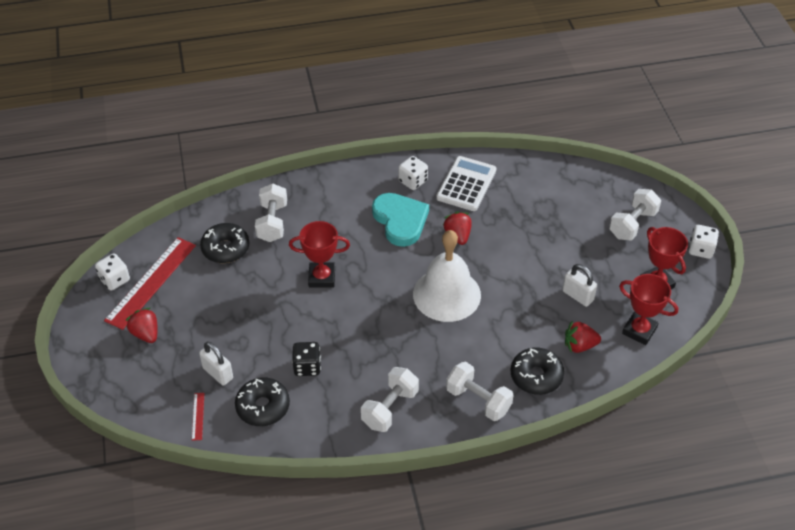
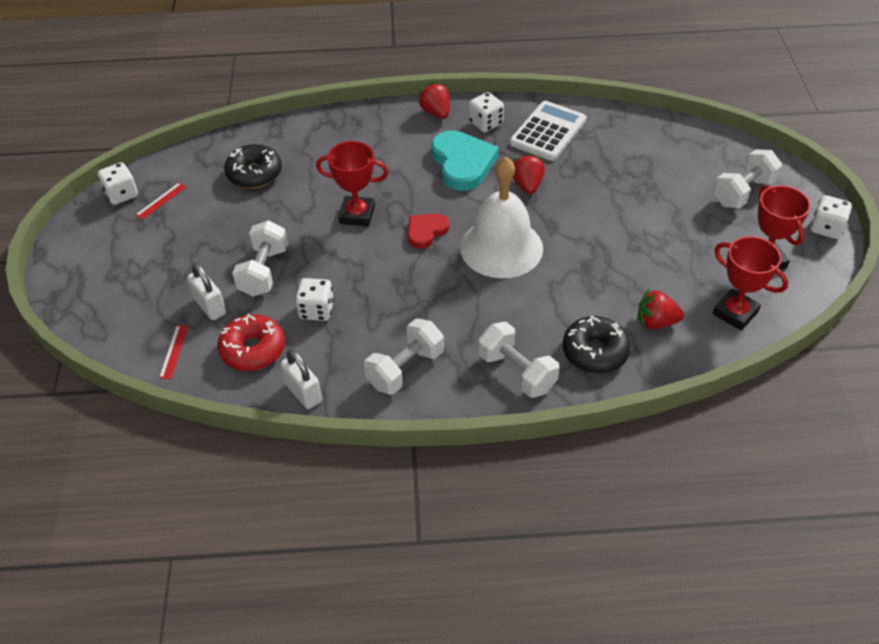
camera: 10 degrees right, 0 degrees up
(146, 333) = (140, 254): red strawberry -> red strawberry (436, 112)
(151, 282) = (161, 201): red ruler -> red ruler, size x0.41
(263, 407) = (253, 350): black donut -> red donut
(272, 222) = (314, 152): white dumbbell -> white dumbbell (264, 271)
(307, 367) = (316, 310): black dice -> white dice
(382, 287) = (426, 231): none -> red heart
(577, 296) = (662, 265): white padlock -> white padlock (303, 393)

